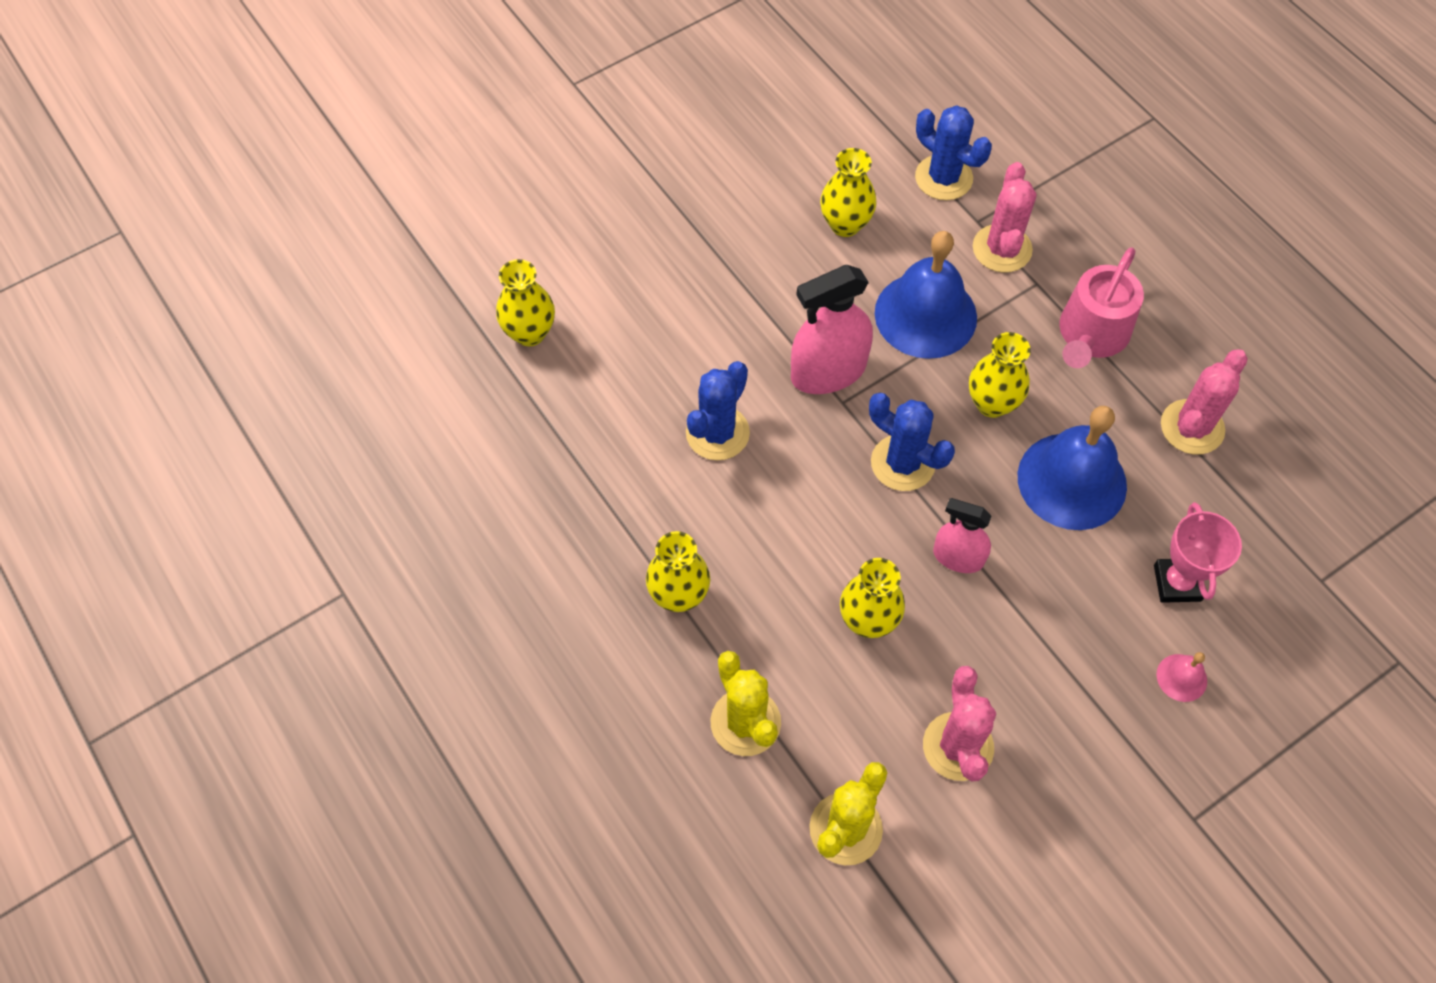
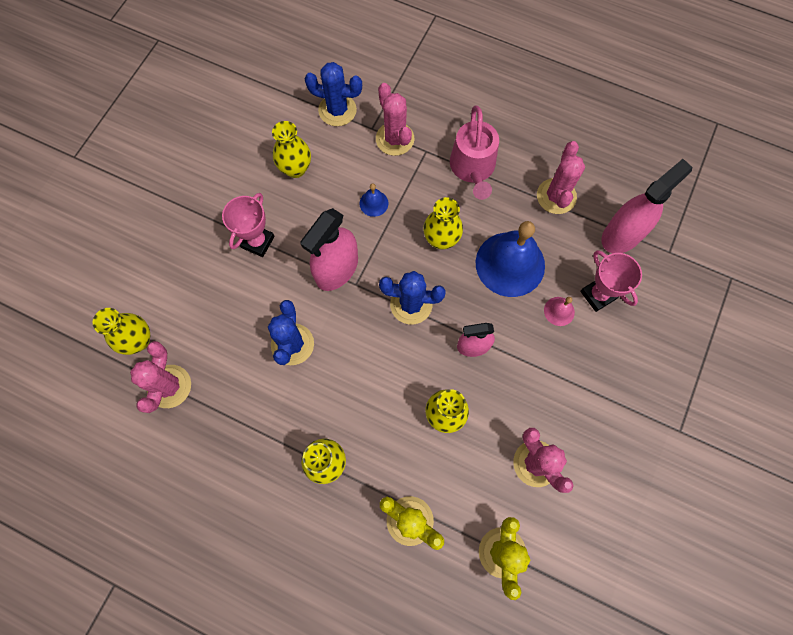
camera: 30 degrees left, 10 degrees up
(536, 404) = (169, 386): none -> pink cactus
(744, 289) = (257, 242): none -> pink trophy
(925, 315) = (374, 203): blue bell -> blue bell, size x0.43
(1181, 677) = (630, 350): pink bell -> pink bell (559, 311)
(1262, 523) = (622, 234): none -> pink spray bottle

